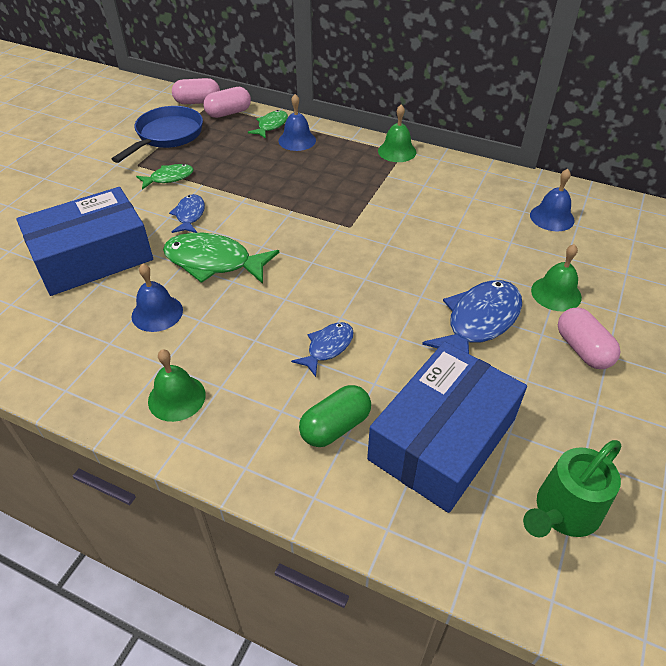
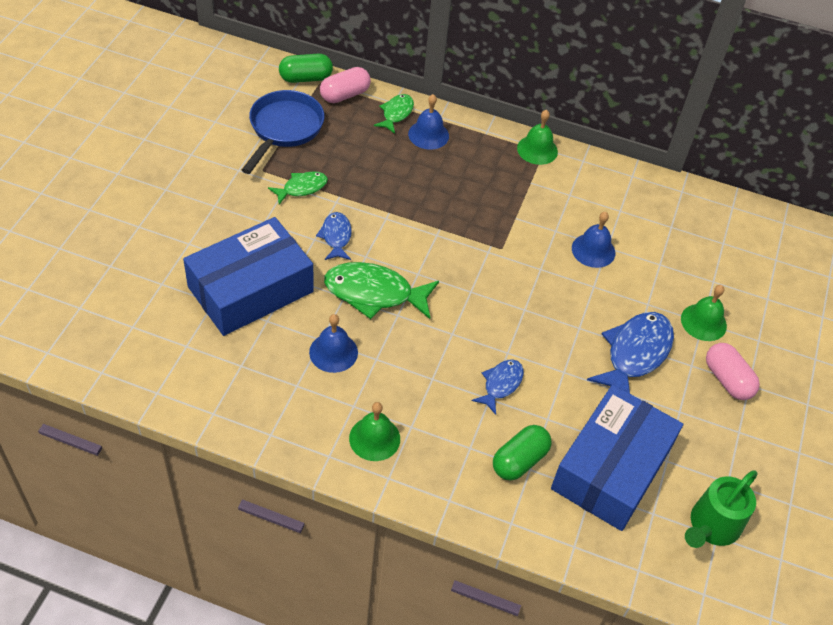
camera: 10 degrees left, 5 degrees up
(197, 102) = (306, 78): pink capsule -> green capsule
(552, 217) = (698, 234): blue bell -> blue bell (593, 250)

